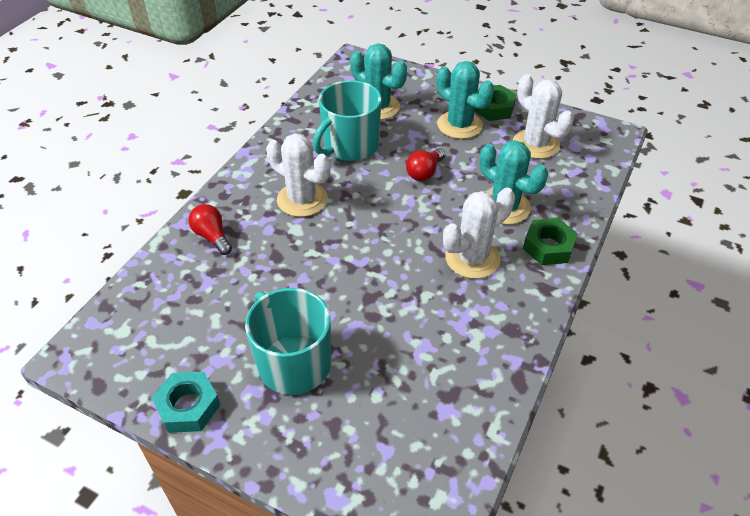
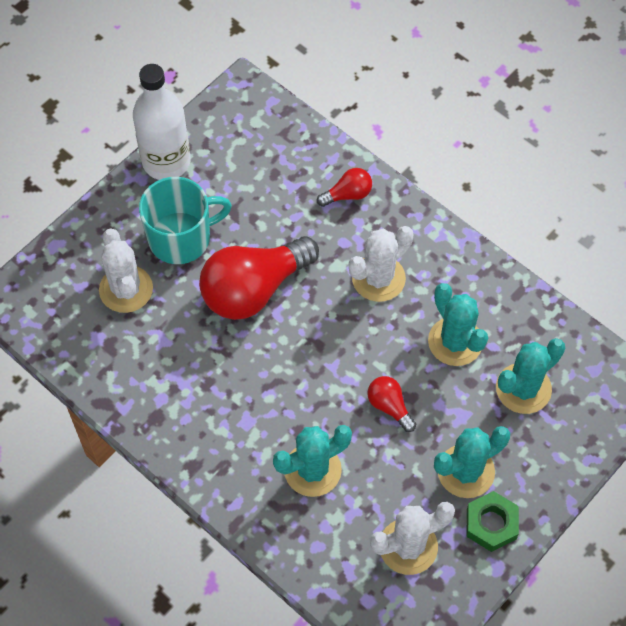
camera: 105 degrees right, 15 degrees up
(188, 406) = (166, 162): turquoise nut -> white bottle
(340, 284) = (254, 289): none -> red light bulb
(350, 146) = (455, 341): turquoise mug -> turquoise cactus
(472, 258) = (250, 413): white cactus -> white cactus (126, 289)
(548, 246) = (243, 491): green nut -> none

